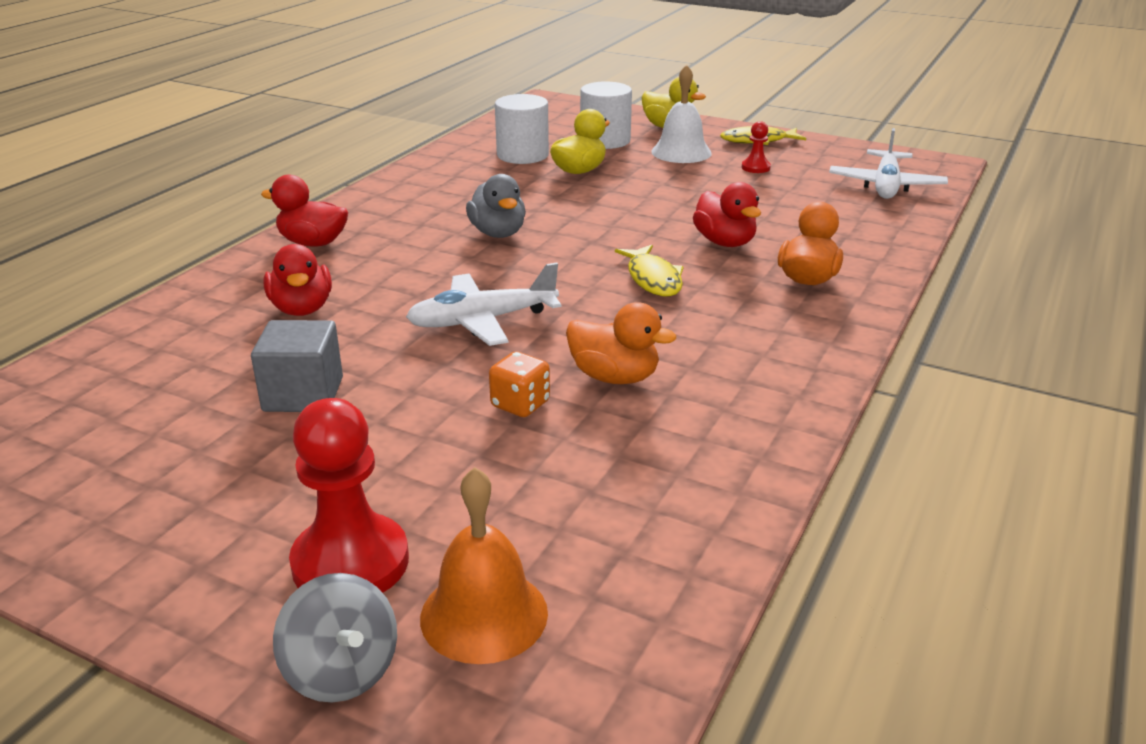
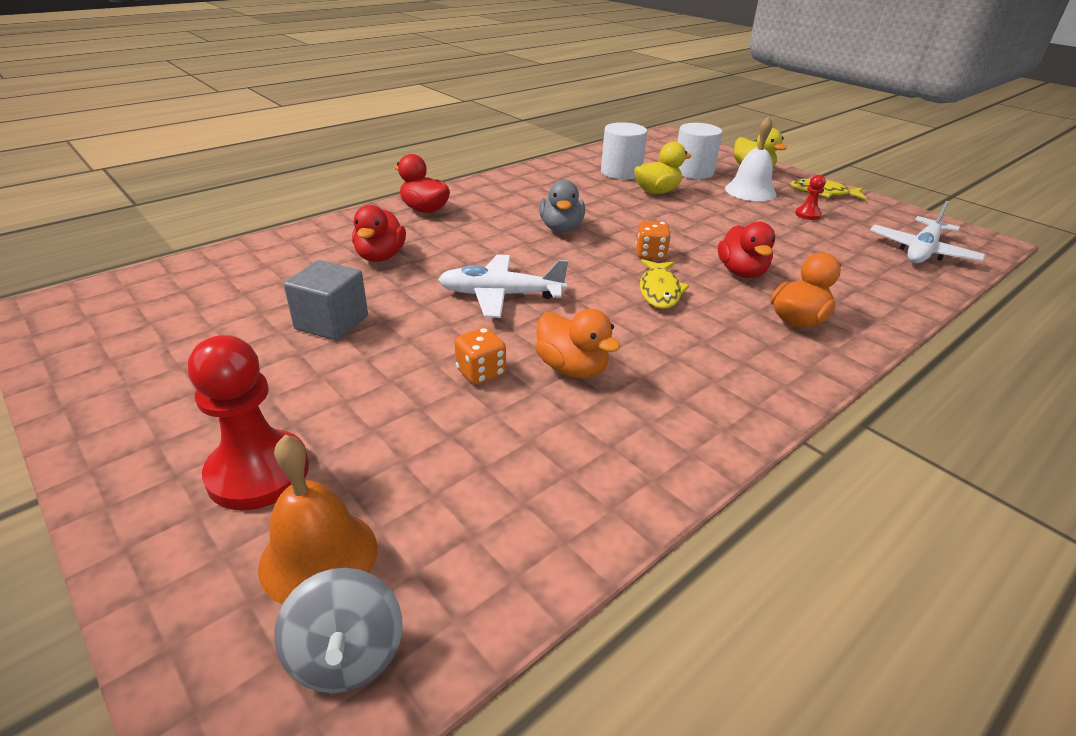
camera: 20 degrees right, 5 degrees up
(342, 671) = (178, 569): grey spinning top -> grey spinning top (347, 655)
(618, 242) = (650, 254): none -> orange dice

